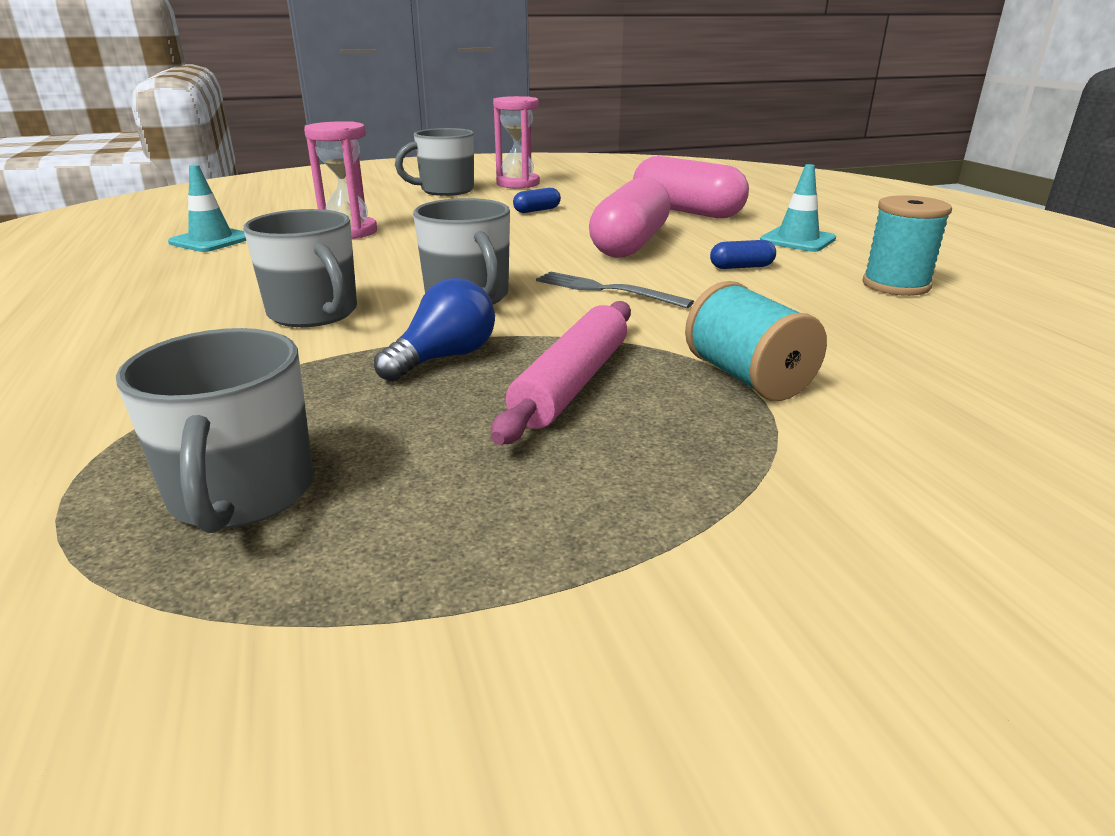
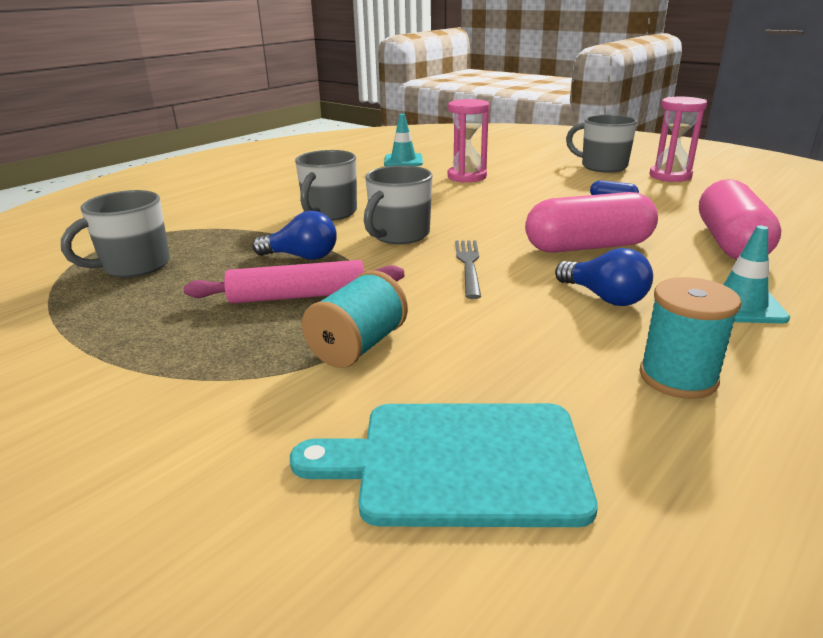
camera: 60 degrees right, 0 degrees up
(741, 267) = (604, 297): blue capsule -> blue light bulb
(998, 383) = (459, 462): none -> turquoise cutting board

